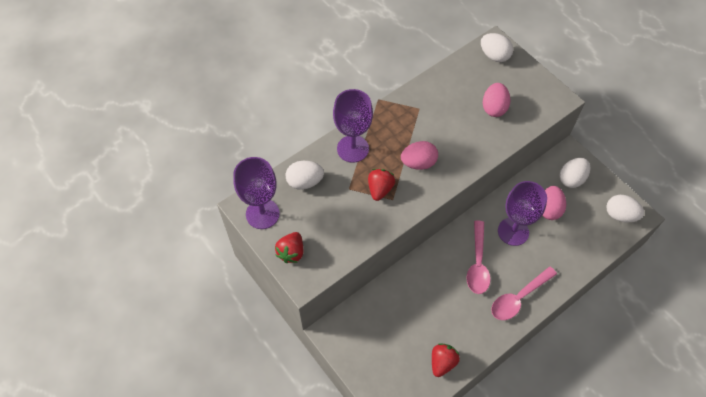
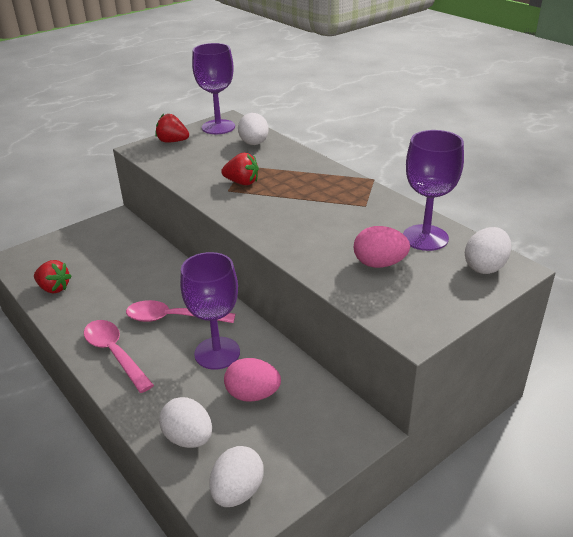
camera: 90 degrees right, 25 degrees down
(352, 149) = (298, 166): purple goblet -> purple goblet (425, 238)
(418, 163) = (279, 205): pink egg -> none
(571, 179) = (311, 428): white egg -> white egg (188, 438)

